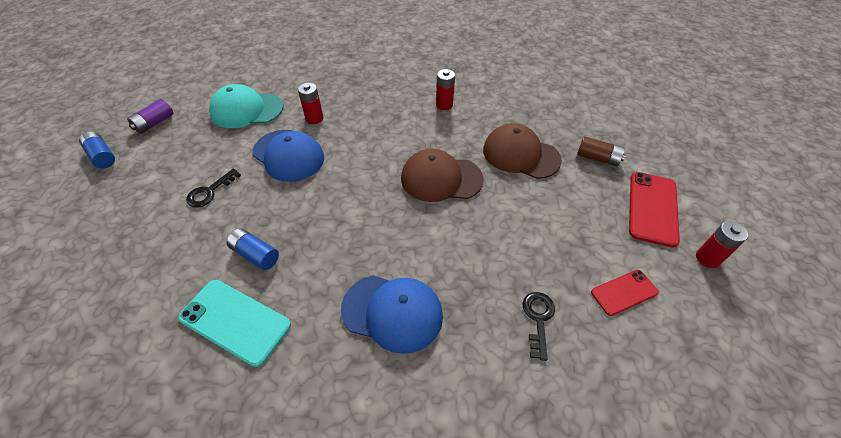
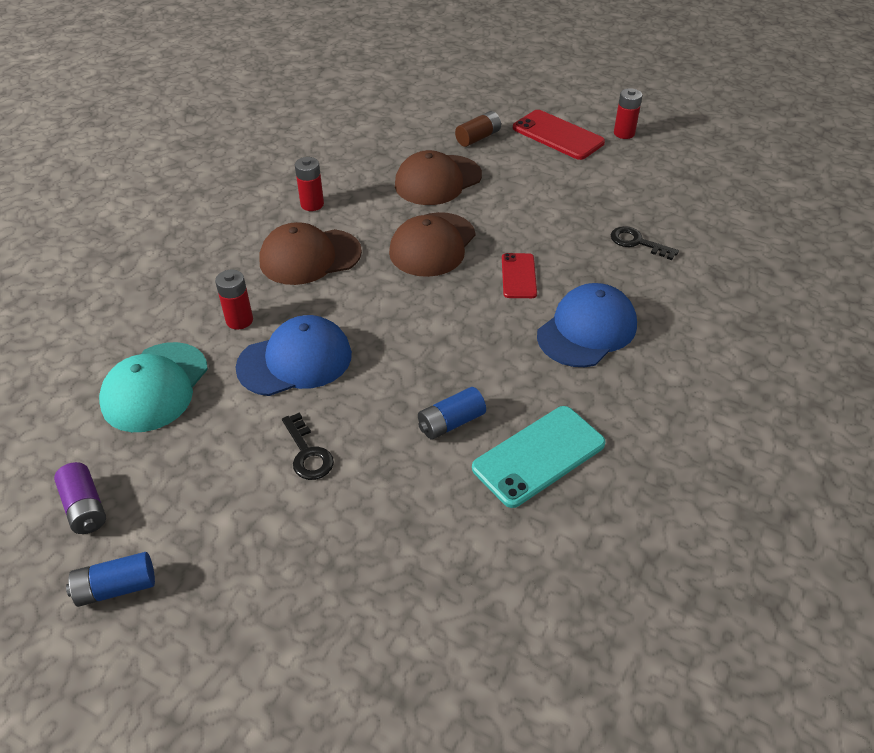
camera: 65 degrees left, 5 degrees down
(389, 124) = (310, 257): none -> brown cap
(624, 292) = (634, 187): red phone -> red phone (519, 276)

